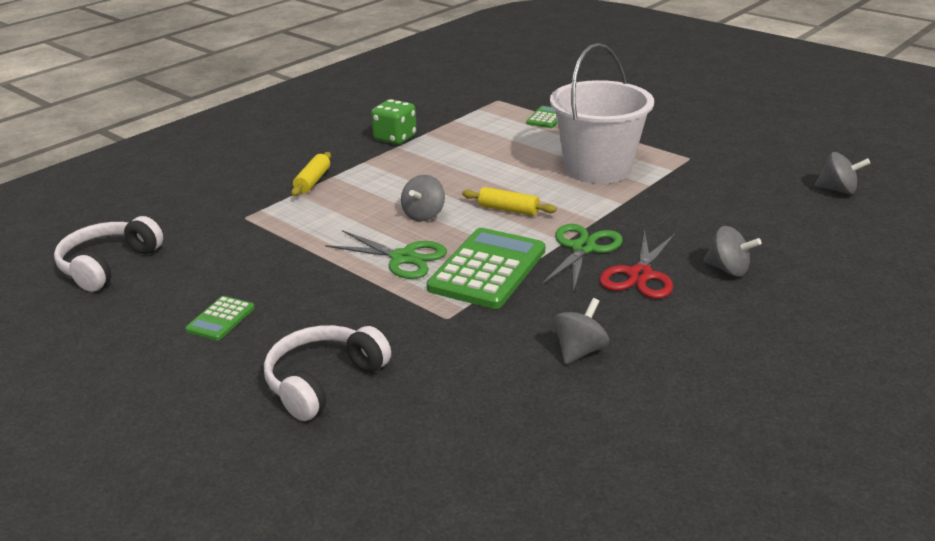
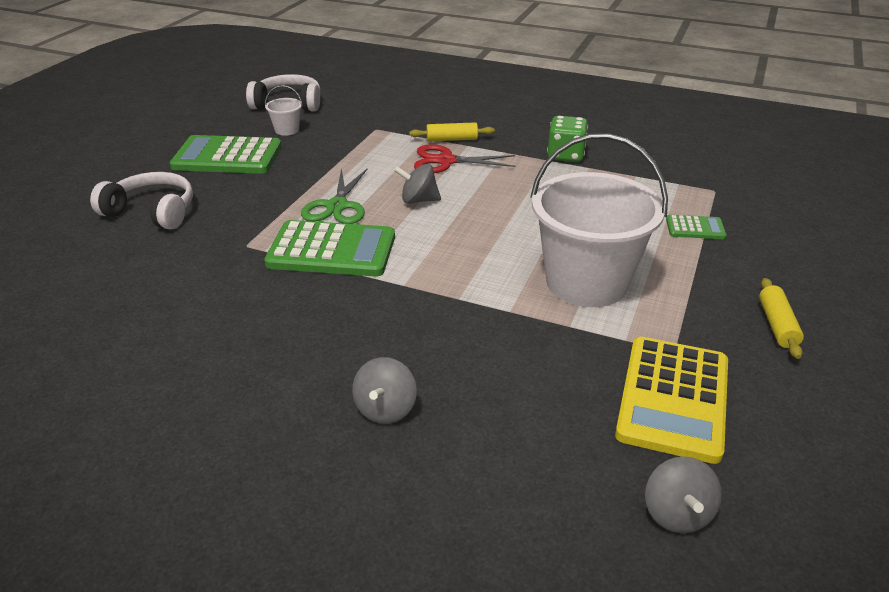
camera: 70 degrees right, 5 degrees up
(187, 272) = (287, 130): none -> white bucket
(220, 319) = (227, 157): green calculator -> green calculator, size x2.07
(508, 210) = (453, 241): yellow rolling pin -> yellow rolling pin (777, 325)
(579, 351) = (203, 323): grey spinning top -> none
(583, 248) = (393, 298): green scissors -> none
(640, 275) = (350, 343): red scissors -> red scissors (446, 161)
(738, 168) = (673, 398): none -> yellow calculator

